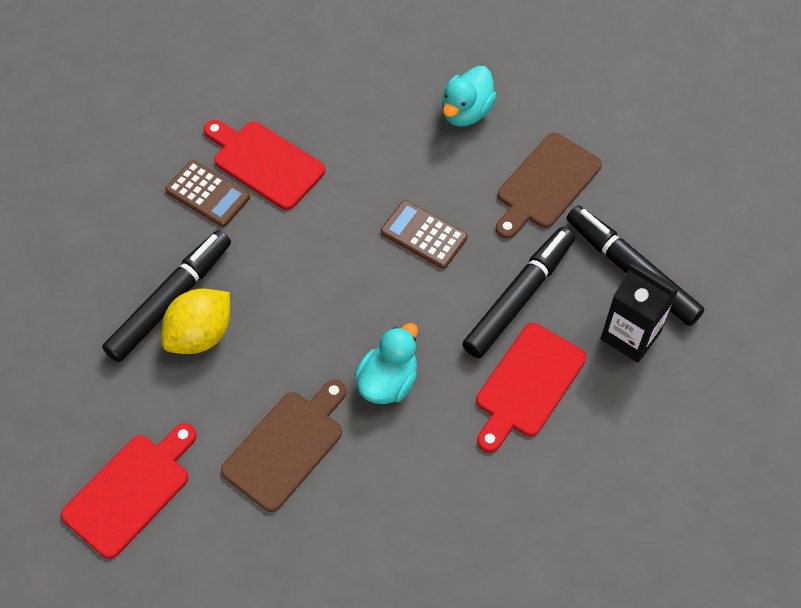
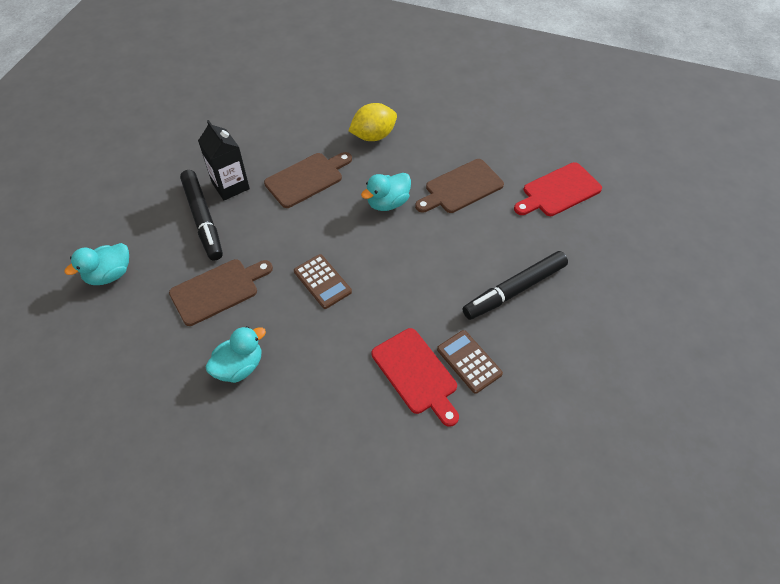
camera: 160 degrees left, 5 degrees down
(200, 335) = (498, 262): yellow lemon -> yellow lemon (373, 136)
(518, 297) = (283, 225): black marker -> none
(527, 384) = (307, 179): red cutting board -> brown cutting board
(690, 162) = (109, 275): none -> turquoise duck

